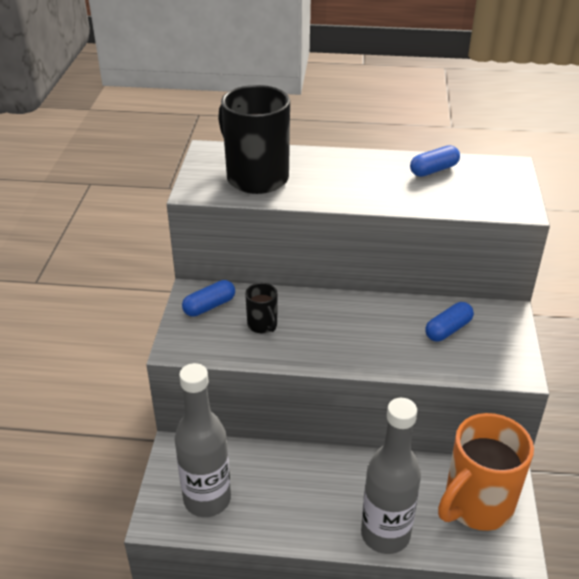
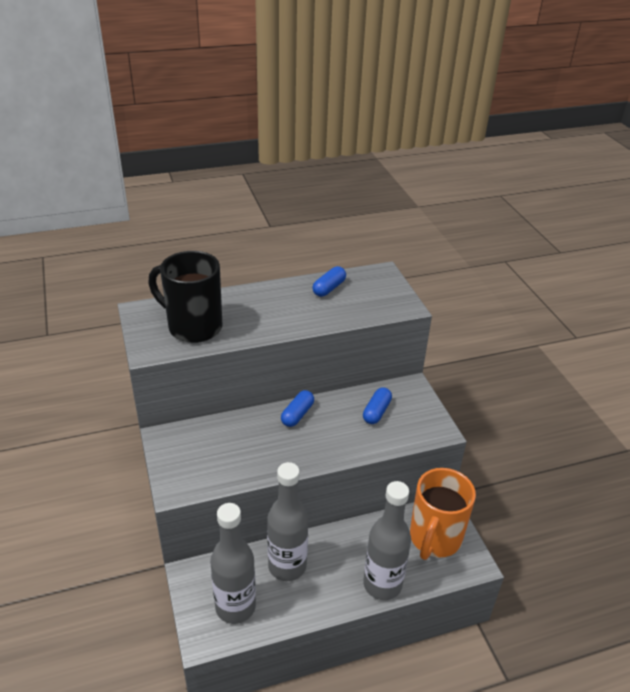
camera: 25 degrees left, 0 degrees up
(209, 306) = (183, 445): blue capsule -> blue capsule (297, 414)
(263, 325) = (236, 449): black mug -> none
(284, 476) = (287, 566): none -> grey bottle

